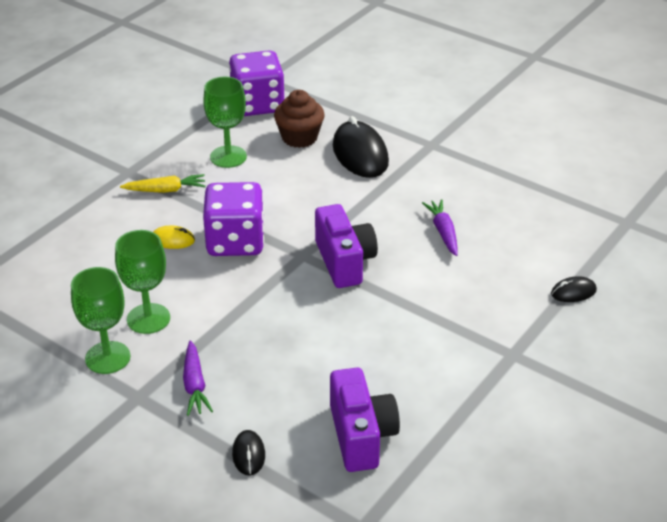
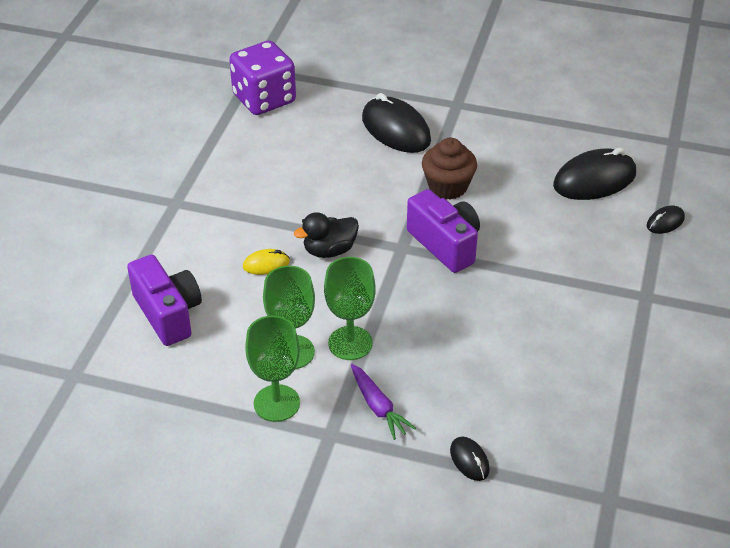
camera: 20 degrees left, 5 degrees up
(165, 190) = (226, 213): yellow carrot -> none
(228, 157) = (268, 162): green goblet -> green goblet (350, 343)
(235, 242) = (329, 250): purple dice -> black duck
(299, 137) = (327, 125): brown cupcake -> brown cupcake (448, 186)
(361, 436) = (559, 412): purple camera -> purple camera (168, 313)
(443, 232) = (518, 191): purple carrot -> none
(524, 238) = (594, 180): none -> black mouse

